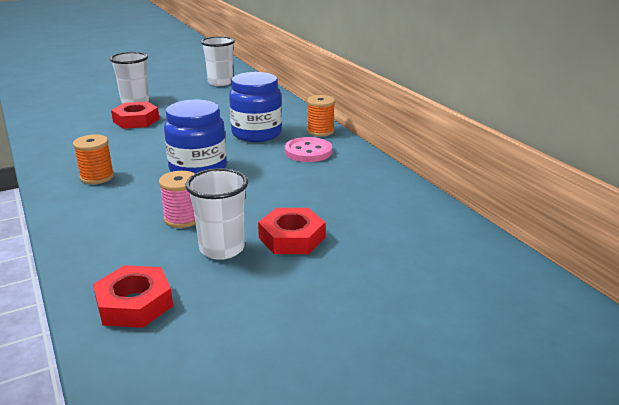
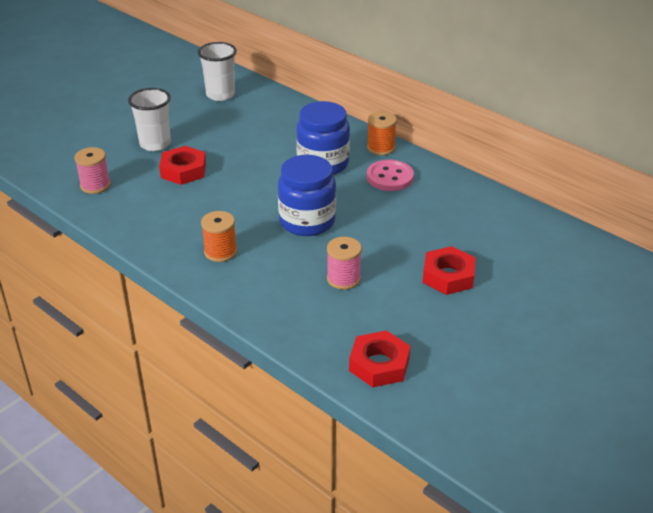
camera: 20 degrees left, 10 degrees up
(58, 119) = (95, 185): none -> pink spool
(222, 249) = (402, 300): white cup -> none

